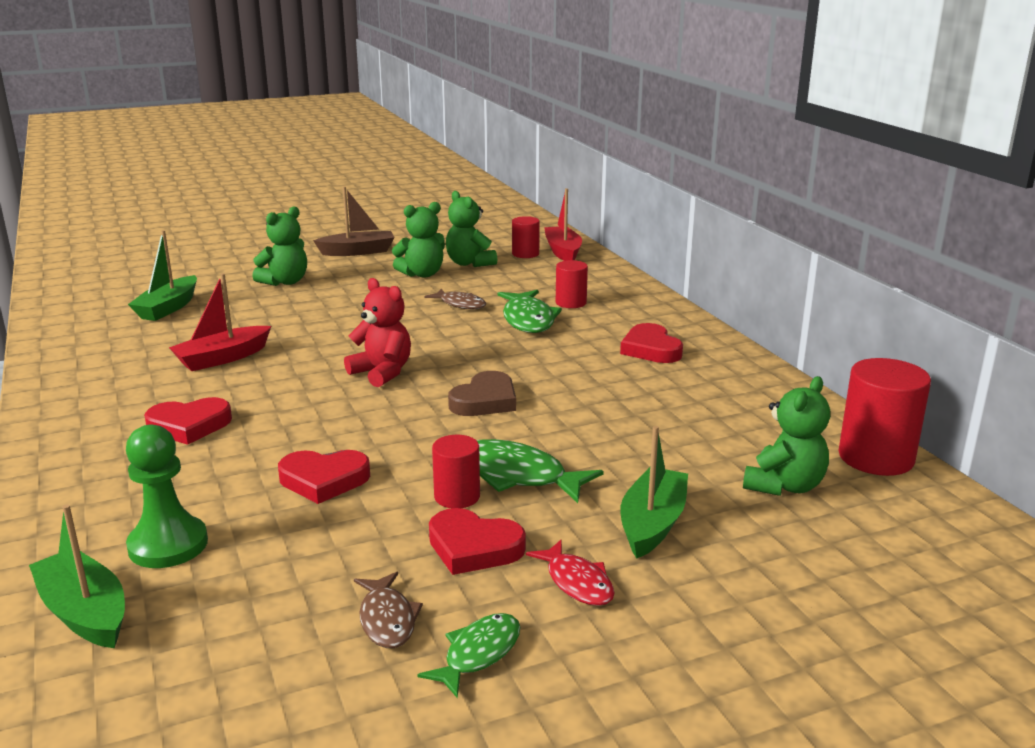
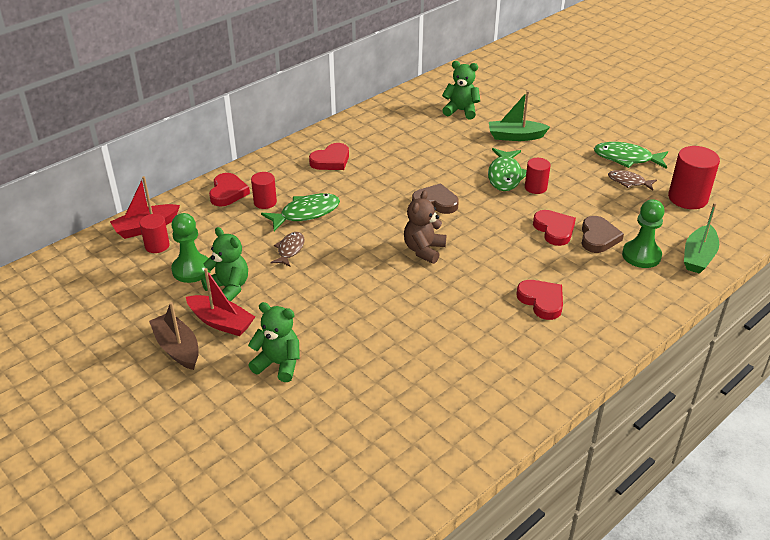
camera: 110 degrees left, 15 degrees up
(168, 308) = (373, 412): green boat -> none
(222, 358) = (447, 330): red boat -> red boat (221, 322)
(260, 516) = (598, 238): none -> brown heart
(382, 373) = (424, 250): red teddy bear -> brown teddy bear
(387, 619) = (628, 182): brown fish -> brown fish turned 120 degrees counterclockwise
(469, 263) = (191, 270): green teddy bear -> green pawn
(473, 547) = (568, 174): red heart -> red heart (228, 193)
(478, 654) = (626, 158): green fish -> green fish, size x1.59
(577, 582) = (569, 147): red fish -> none
(876, 457) = (420, 92): red cylinder -> red cylinder (687, 198)

